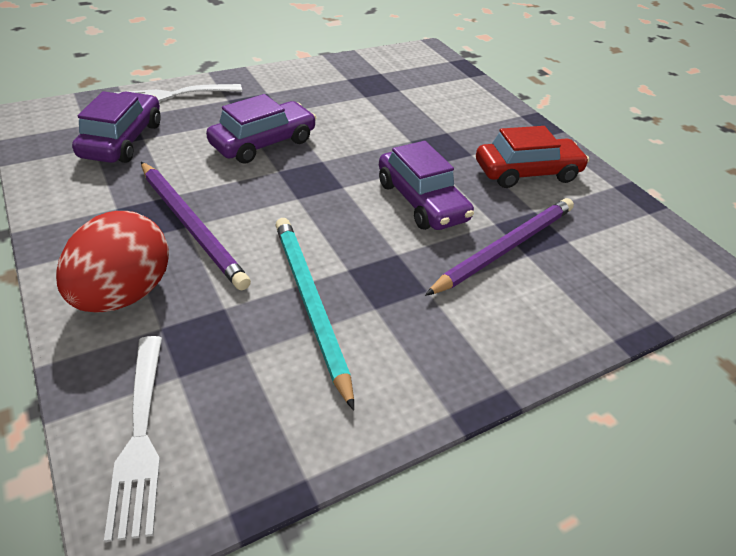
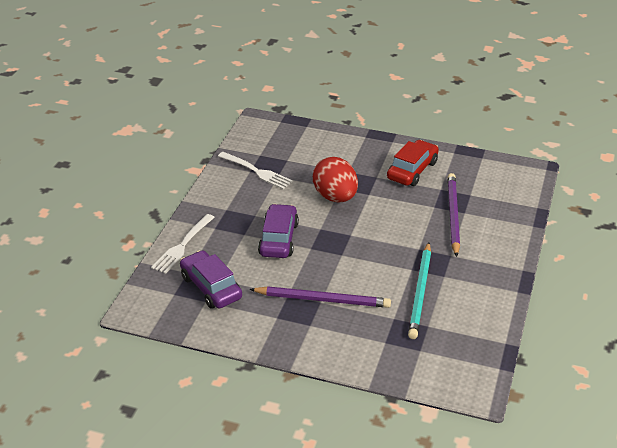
camera: 40 degrees left, 5 degrees down
(124, 294) = (350, 343): red egg -> red egg (335, 197)
(140, 435) = (440, 374): white fork -> white fork (256, 171)
(310, 304) = (420, 292): turquoise pencil -> turquoise pencil turned 105 degrees counterclockwise
(421, 201) = (392, 218): purple car -> none

